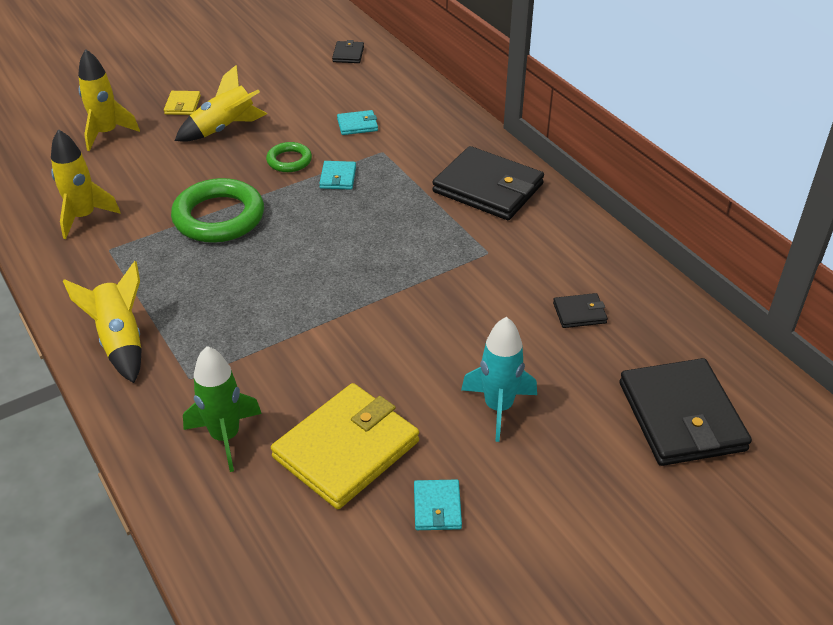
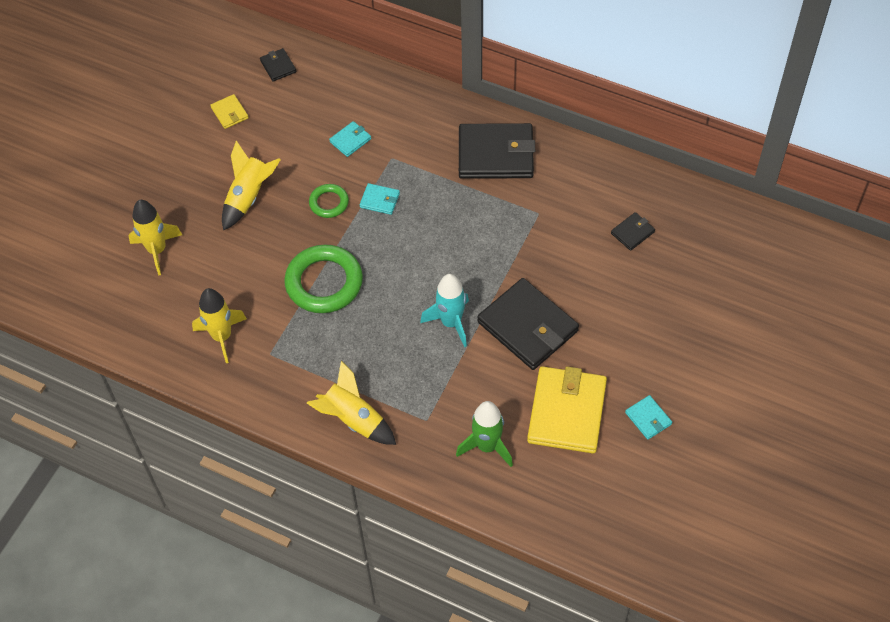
camera: 30 degrees left, 15 degrees up
(183, 105) = (191, 190): yellow wallet -> yellow wallet (229, 113)
(338, 177) = (380, 200): turquoise wallet -> turquoise wallet turned 45 degrees counterclockwise
(498, 407) = (633, 332): turquoise rocket -> turquoise rocket (451, 323)
(681, 416) = (741, 278): black wallet -> black wallet (527, 326)

